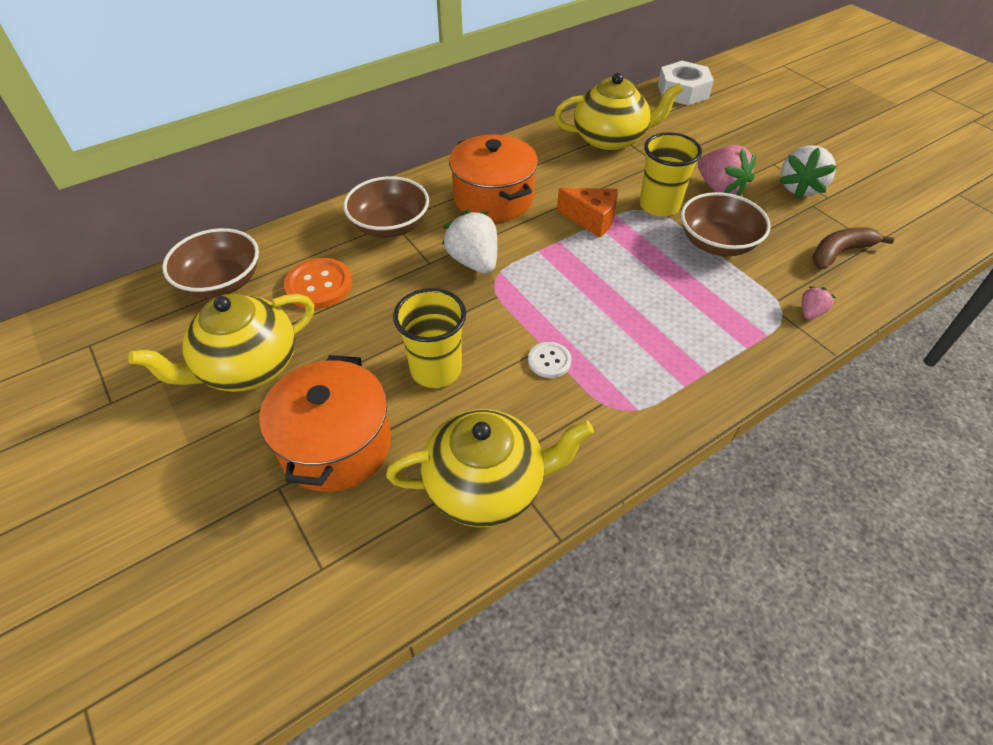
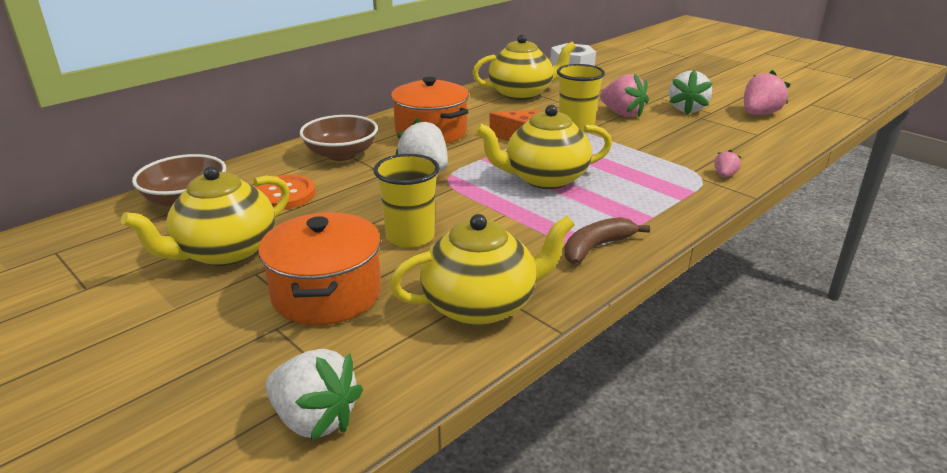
camera: 10 degrees left, 20 degrees down
(293, 621) = (315, 419): none -> white strawberry
(549, 361) = (513, 222): white button -> none
(601, 293) = (544, 179): none -> yellow teapot
(717, 243) = (632, 143): brown bowl -> none
(839, 252) = (733, 141): brown banana -> brown banana (596, 247)
(886, 206) = (759, 114): none -> pink strawberry

